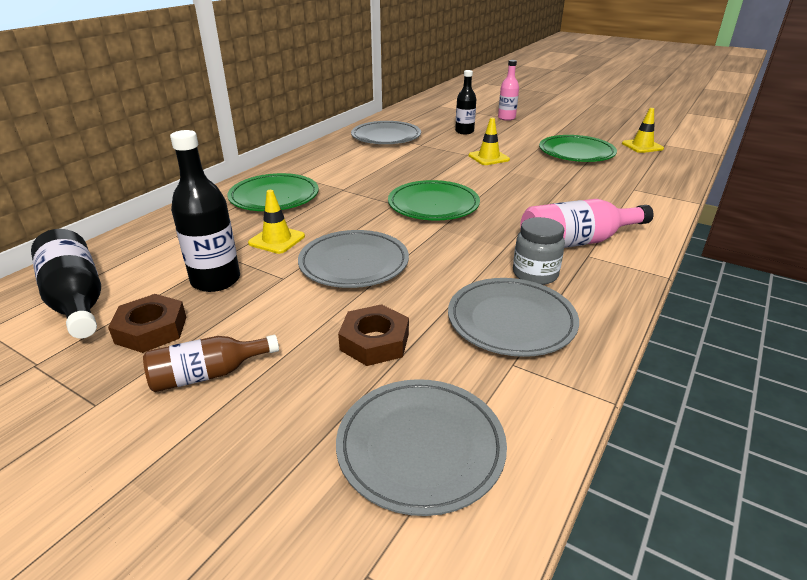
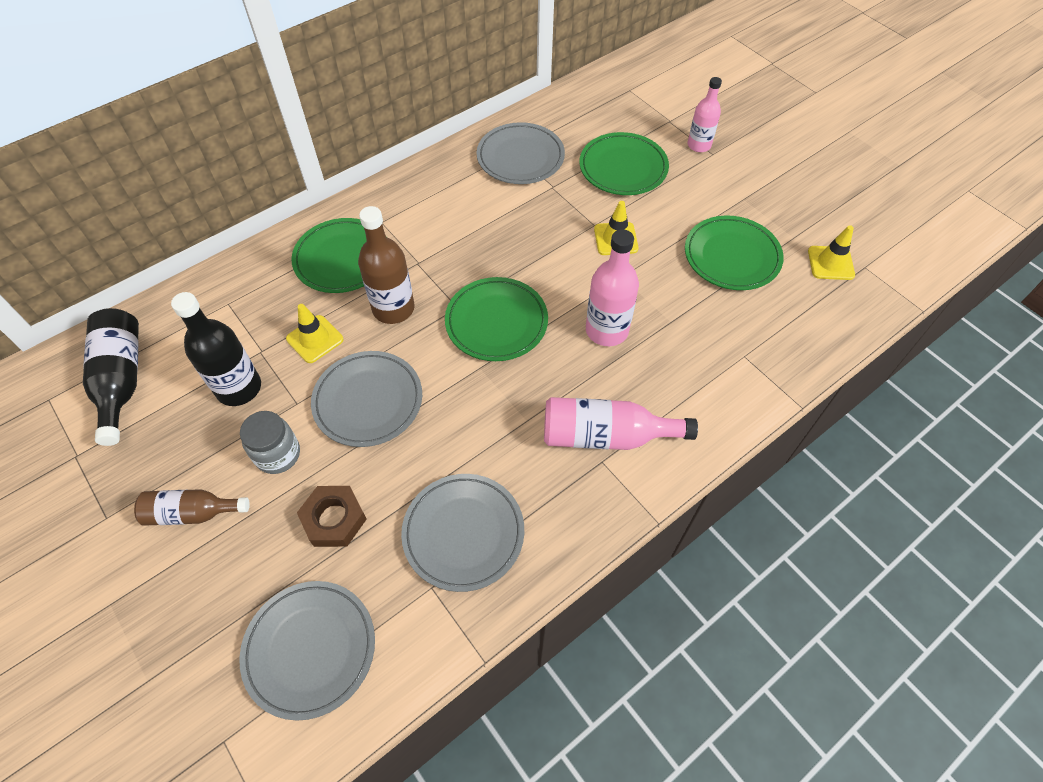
camera: 20 degrees right, 25 degrees up
(151, 330) = (167, 441): brown nut -> none
(339, 213) = (393, 308): none -> brown bottle
(464, 131) = (623, 168): black bottle -> green plate
(523, 195) = (606, 330): none -> pink bottle
(535, 274) = (528, 474): grey jar -> grey jar (278, 454)

